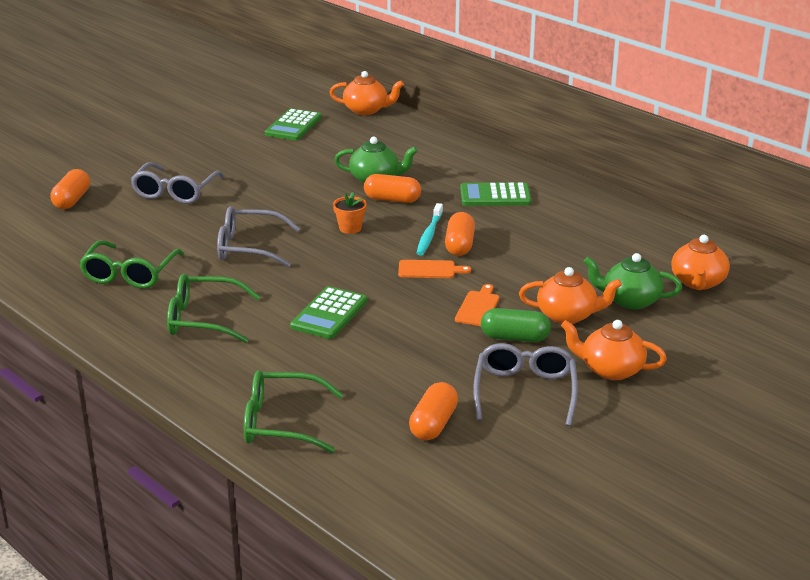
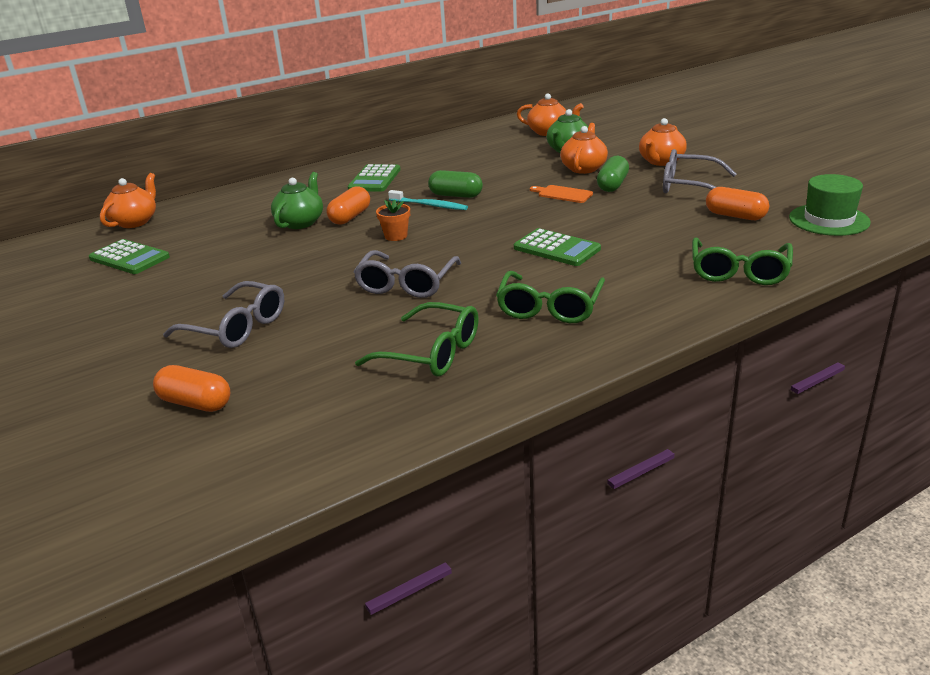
camera: 75 degrees left, 0 degrees up
(429, 270) = (493, 208): orange cutting board -> none
(432, 495) = (829, 220): none -> green hat
(459, 245) = (456, 195): orange capsule -> green capsule

